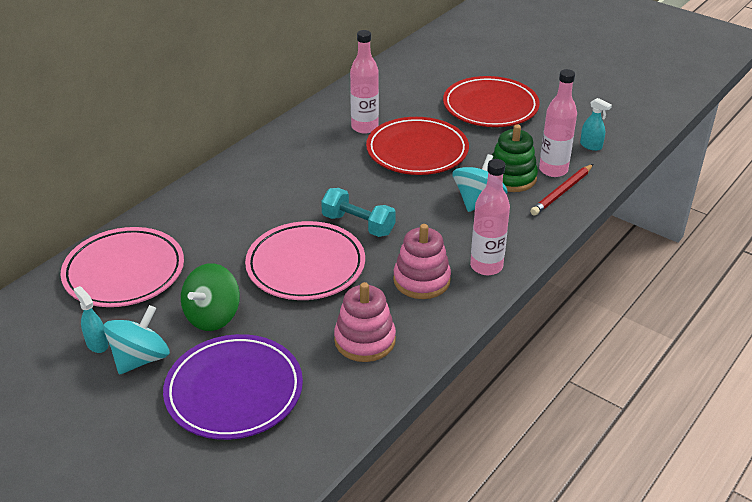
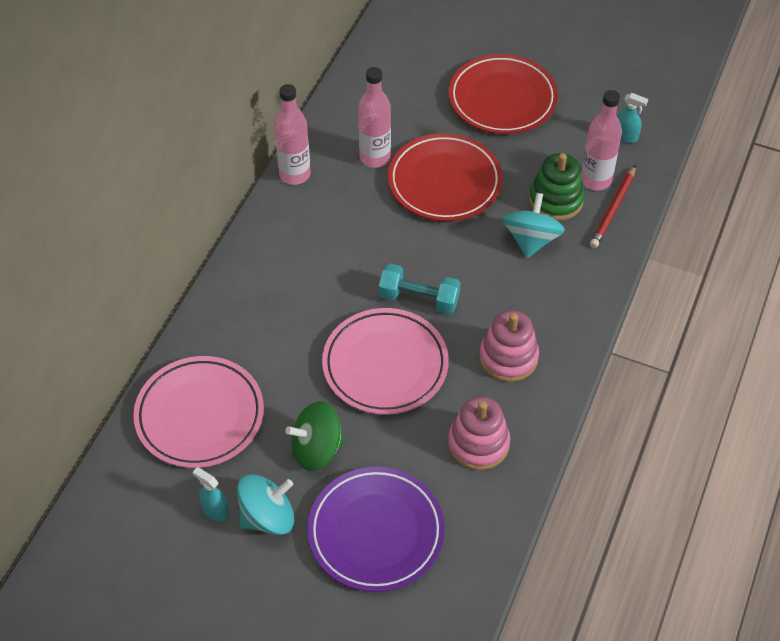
camera: 15 degrees left, 15 degrees up
(140, 359) = (267, 517): turquoise spinning top -> turquoise spinning top turned 45 degrees clockwise
(213, 316) = (317, 449): green spinning top -> green spinning top turned 60 degrees clockwise
(486, 266) = (566, 325): pink bottle -> pink bottle (294, 174)

